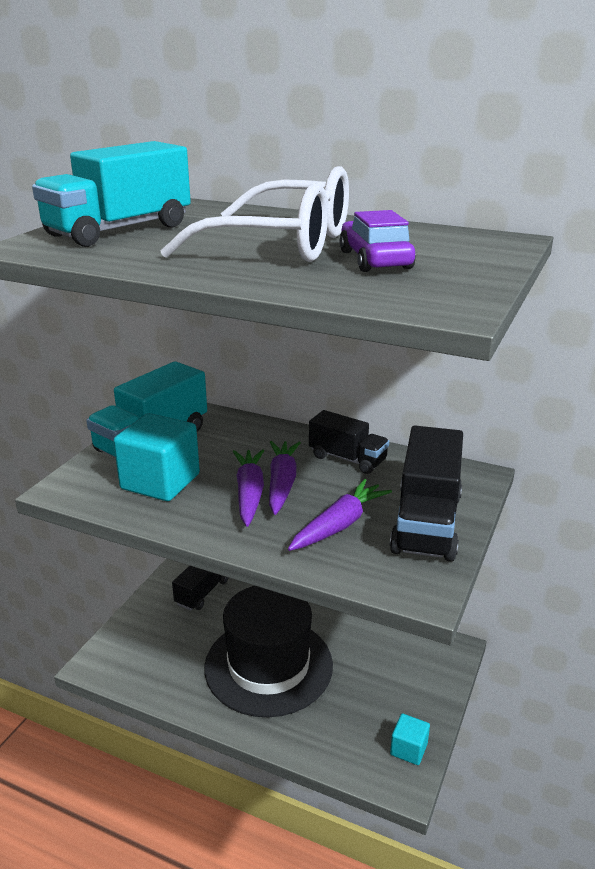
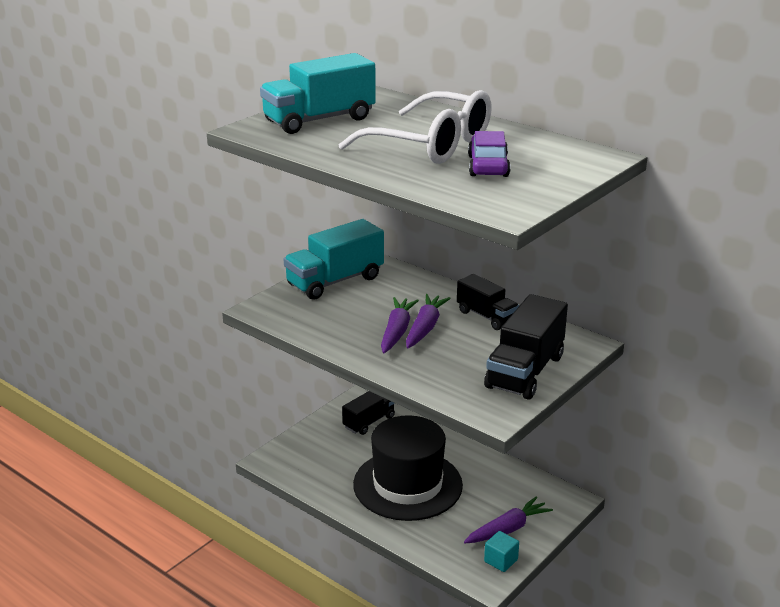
camera: 15 degrees right, 0 degrees up
(160, 481) = (332, 314): turquoise cube -> none
(339, 525) = (456, 363): purple carrot -> purple carrot (507, 529)

